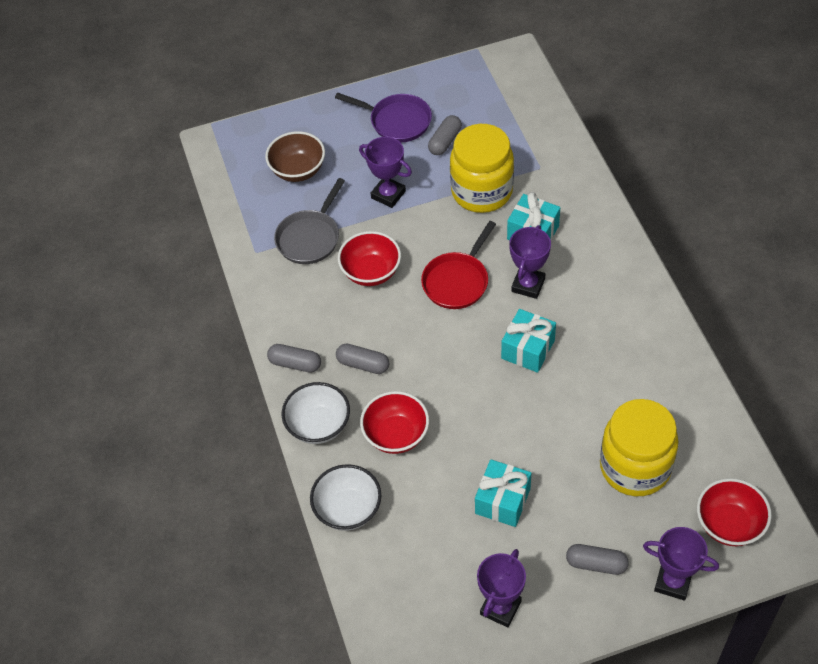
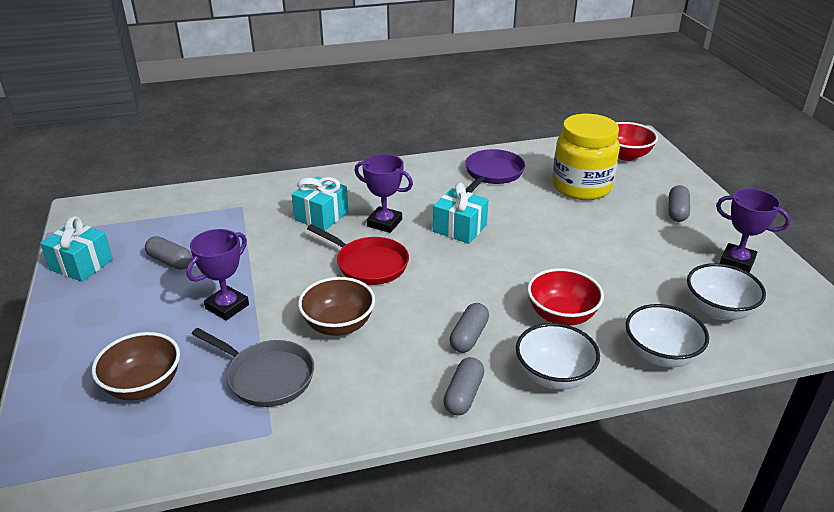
camera: 90 degrees left, 20 degrees down
(371, 272) = (338, 325): red bowl -> brown bowl
(396, 121) = (115, 295): purple pan -> purple pan (492, 174)
(415, 571) = (718, 310): none -> white bowl
(482, 191) = (255, 242): yellow jar -> none
(502, 501) = (627, 253): turquoise gift -> turquoise gift (81, 264)
(673, 582) = (681, 181): purple trophy -> none

